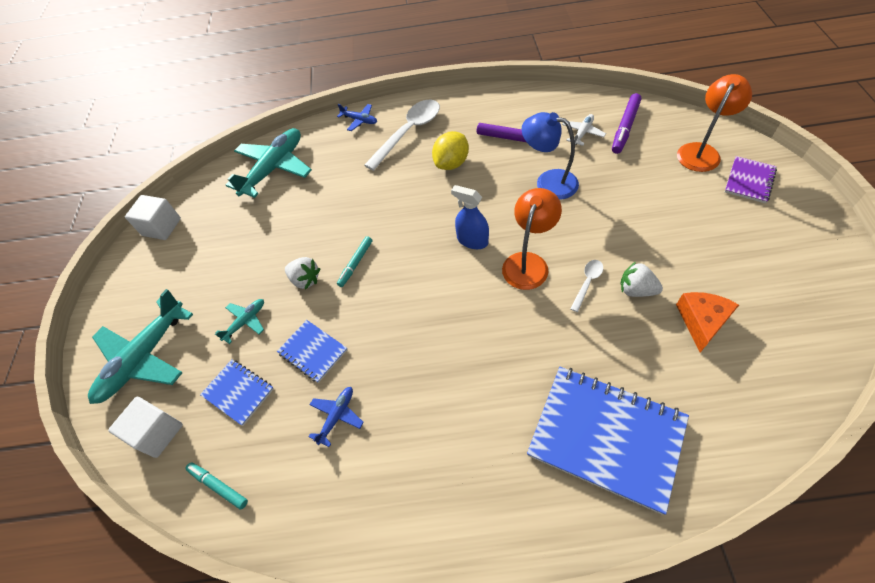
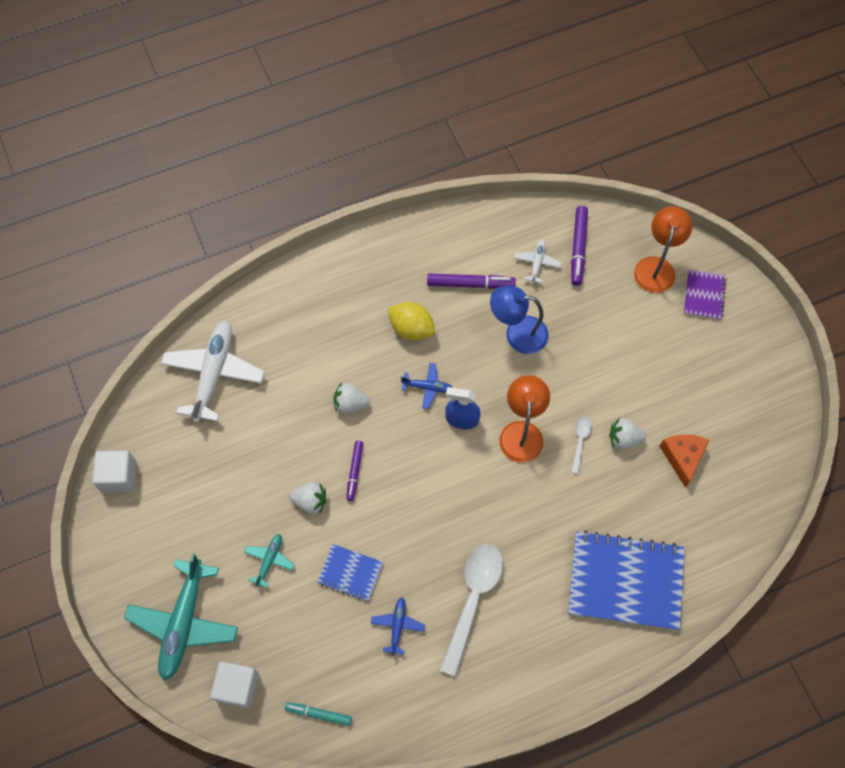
camera: 25 degrees left, 10 degrees up
(238, 392) = (296, 630): blue notebook -> none
(274, 168) = (214, 373): turquoise plane -> white plane
(355, 264) = (354, 471): turquoise marker -> purple marker
(360, 120) = (287, 288): blue plane -> blue plane (428, 387)
(375, 209) = (350, 404): none -> white strawberry
(408, 132) = (350, 295): white spoon -> white spoon (473, 600)
(451, 163) = (411, 329): yellow lemon -> yellow lemon turned 75 degrees counterclockwise

